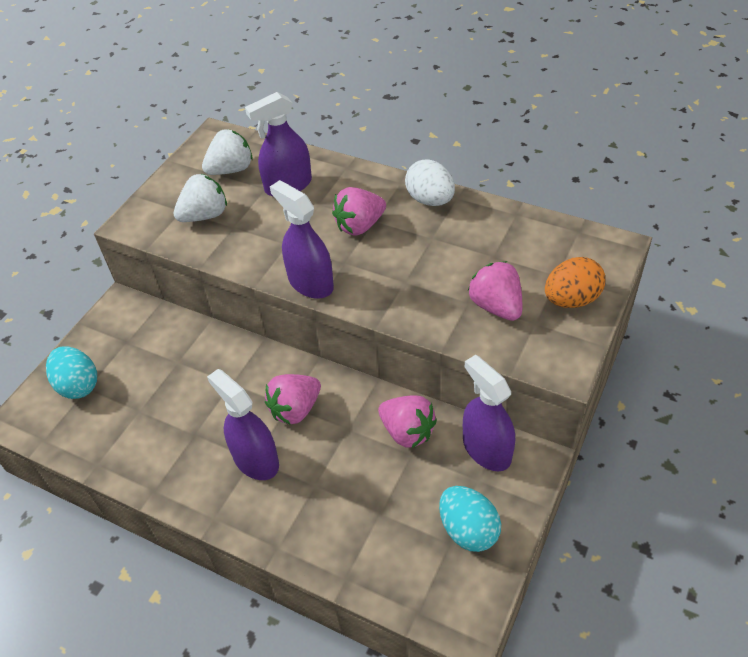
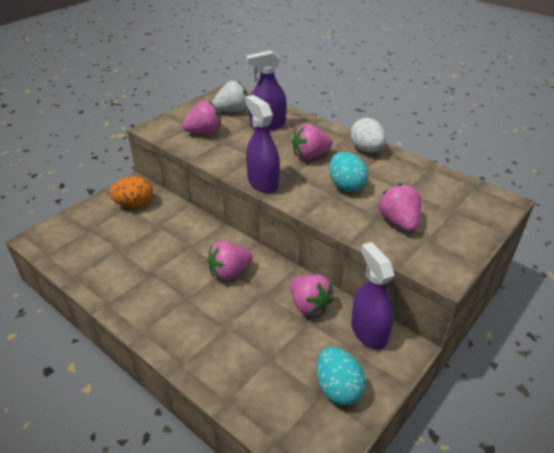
camera: 10 degrees right, 10 degrees down
(78, 385) = (85, 226): turquoise egg -> turquoise egg (346, 186)
(205, 215) = (204, 132): white strawberry -> pink strawberry
(255, 460) = (188, 299): purple spray bottle -> none
(571, 299) = (460, 229): orange egg -> orange egg (135, 204)

